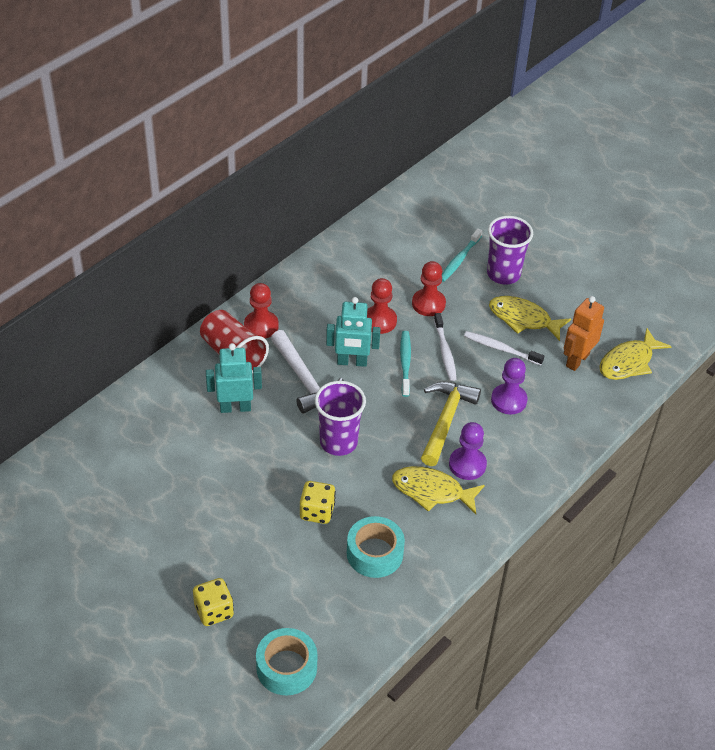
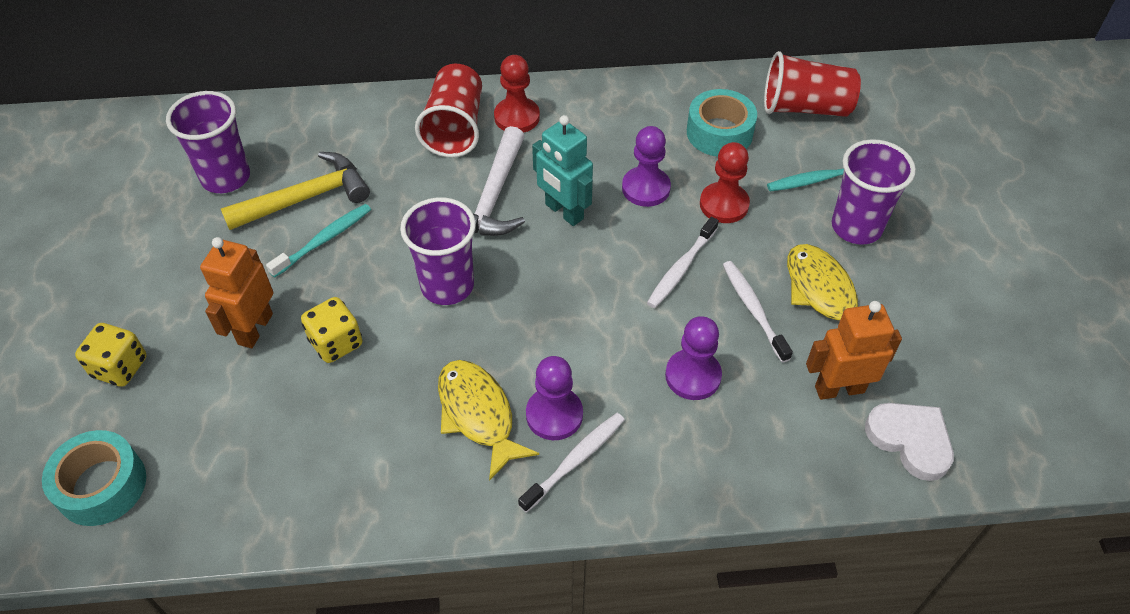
camera: 45 degrees right, 5 degrees up
(130, 474) = (226, 177): none -> purple cup
(235, 407) = (393, 180): turquoise robot -> none
(263, 537) = (255, 329): none -> orange robot
(374, 553) = (335, 435): turquoise tape -> turquoise tape (719, 133)
(379, 321) = (646, 188): red pawn -> purple pawn
(405, 363) = (620, 251): turquoise toothbrush -> turquoise toothbrush (324, 240)
(410, 223) = (805, 108): none -> red cup
(446, 421) = (589, 346): yellow hammer -> yellow hammer (306, 198)
(501, 477) = (575, 460): none -> white toothbrush
(628, 362) = (910, 440): yellow fish -> white heart

